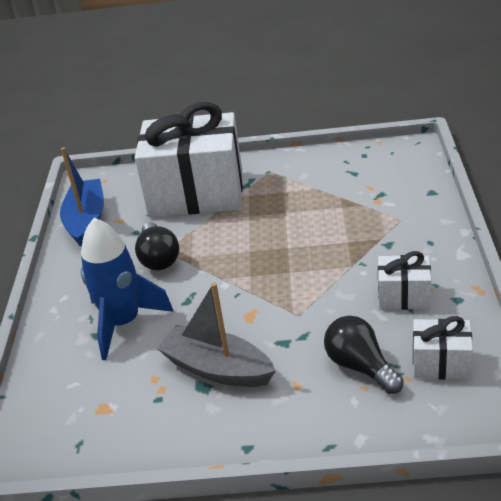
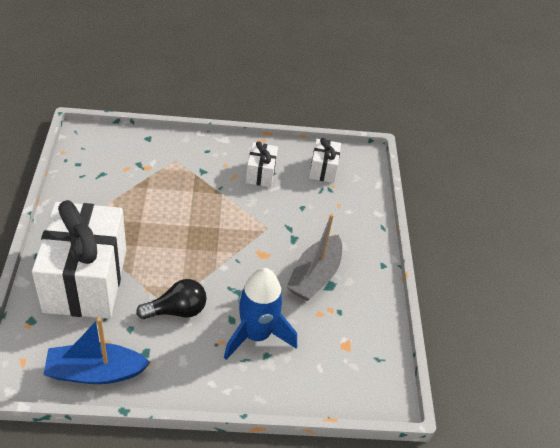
camera: 100 degrees left, 10 degrees up
(360, 367) = (321, 204): black light bulb -> none

